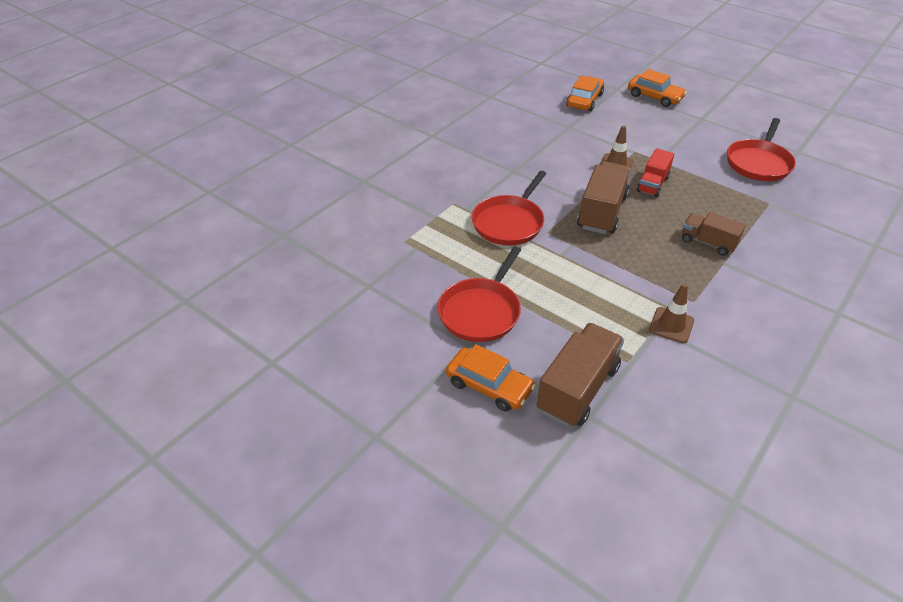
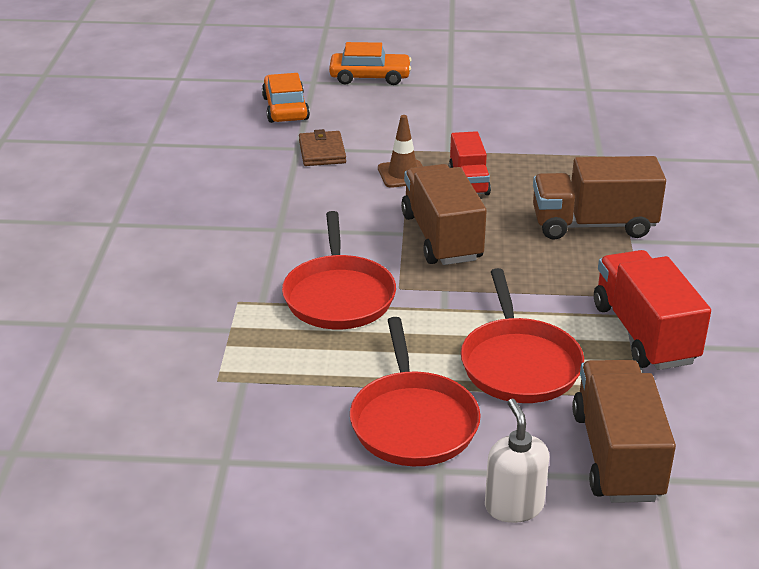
camera: 35 degrees left, 10 degrees down
(489, 386) = (514, 506): orange car -> white soap dispenser
(581, 134) = (322, 152): none -> brown wallet
(671, 325) = (644, 334): brown traffic cone -> red truck
(708, 242) = (593, 225): brown truck -> brown truck, size x1.62
(758, 163) = (560, 115): red pan -> red pan (519, 364)

